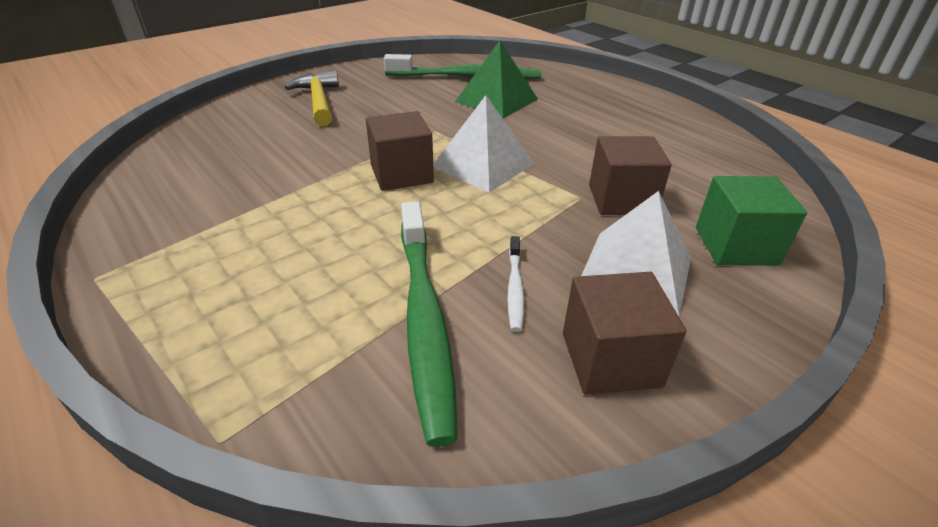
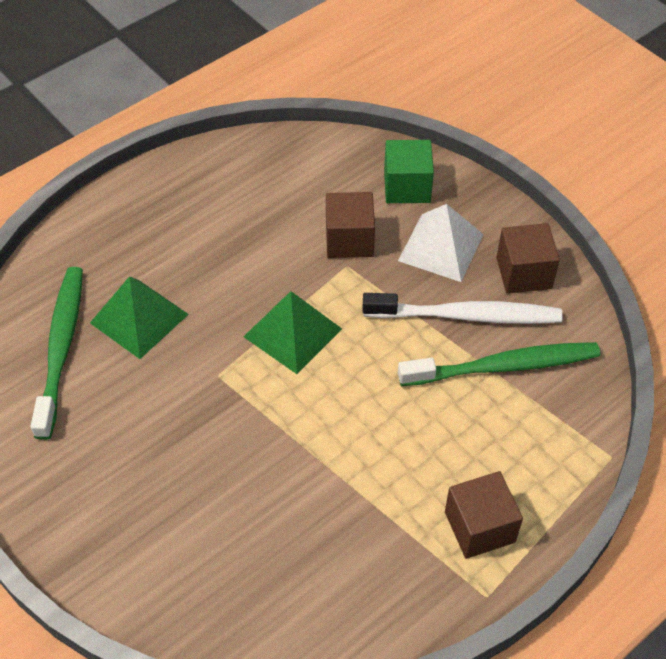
camera: 90 degrees left, 15 degrees up
(319, 101) = (130, 504): yellow hammer -> none
(401, 174) = (312, 397): brown cube -> brown cube (479, 527)
(483, 165) = (293, 332): white pyramid -> green pyramid
(515, 288) = (466, 316): white toothbrush -> white toothbrush, size x2.23

